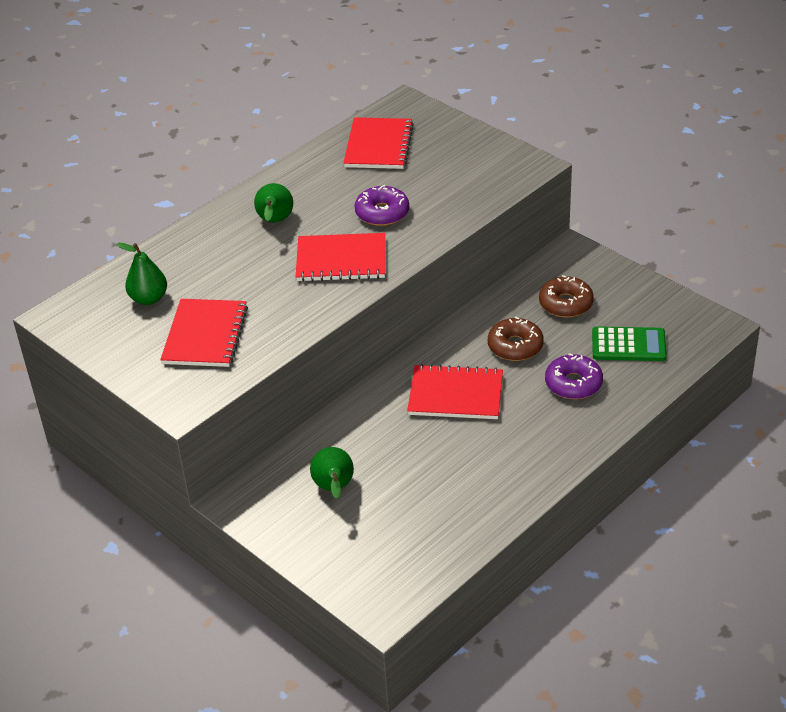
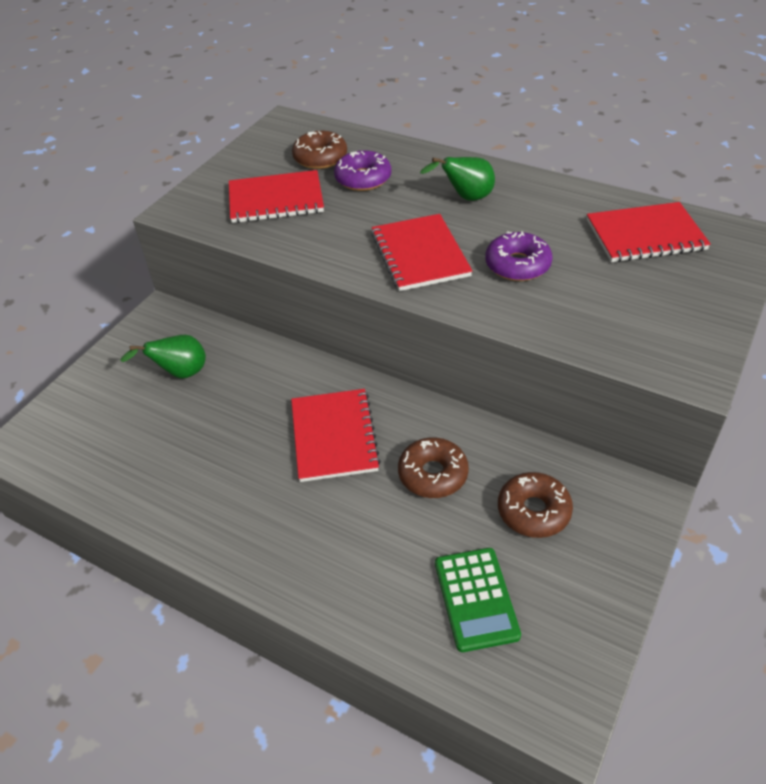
camera: 75 degrees right, 5 degrees up
(149, 299) = (320, 158): green pear -> brown donut
(573, 384) = (381, 547): purple donut -> purple donut (363, 179)

